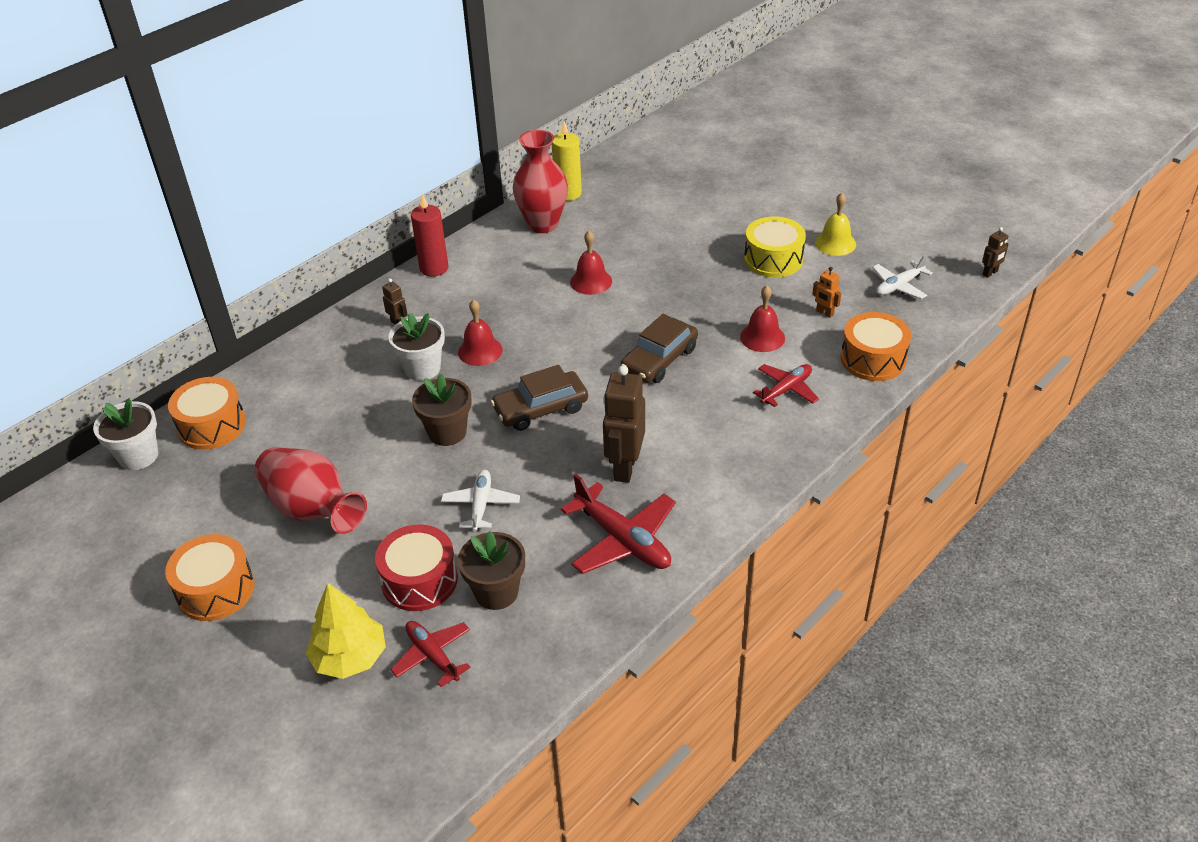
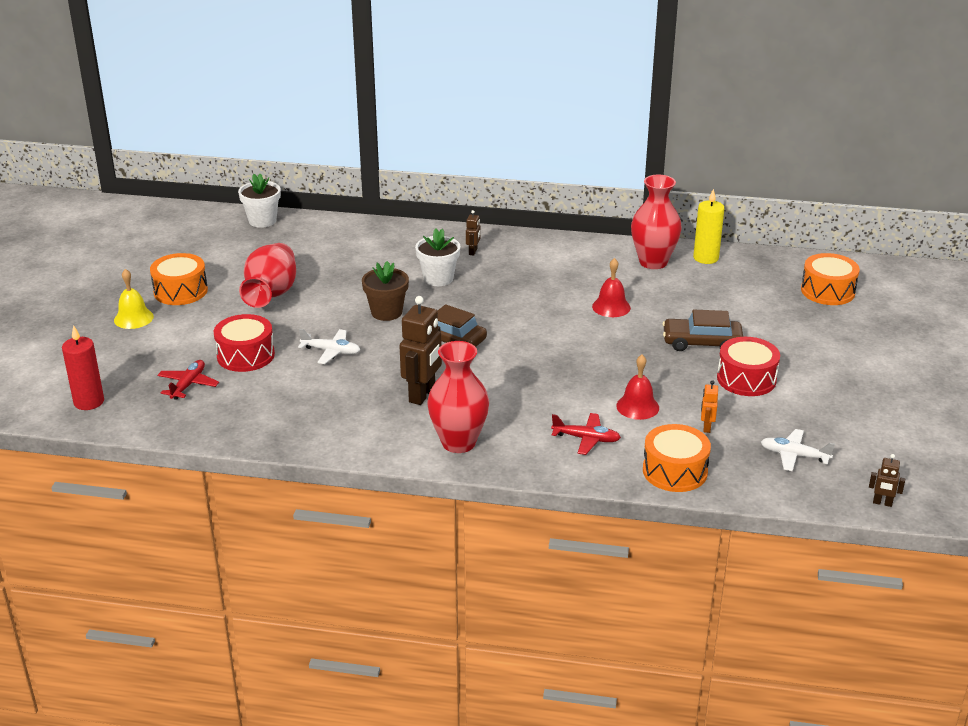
camera: 55 degrees right, 10 degrees down
(212, 425) = (310, 231): orange drum -> orange drum (827, 291)
(350, 657) = (165, 356): yellow tree -> none
(434, 268) = (547, 241): red candle -> red candle (89, 402)
(480, 351) = (480, 292): red bell -> none
(481, 505) = (331, 351): white plane -> white plane turned 45 degrees clockwise
(496, 592) = (259, 387): brown flower pot -> none
(623, 540) = (350, 420): red plane -> none
(624, 467) = (422, 395): brown robot -> brown robot turned 135 degrees clockwise
(659, 359) = (555, 368): brown car -> brown car (701, 343)
(726, 475) = (458, 442): none -> red vase
(773, 259) = (746, 379): yellow drum -> red drum
(835, 243) = (811, 403): yellow bell -> yellow bell (133, 318)

